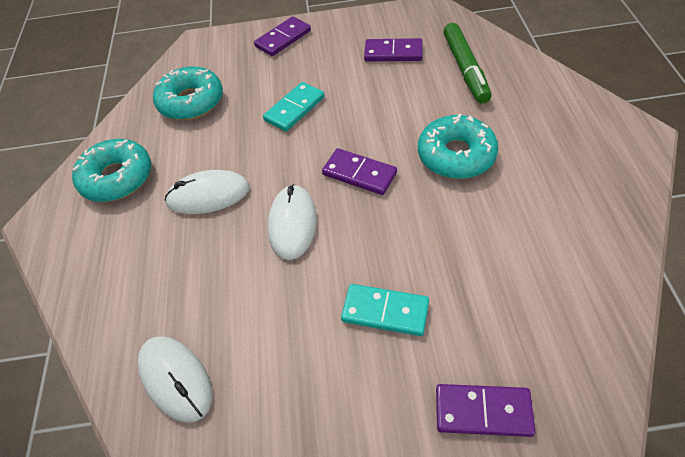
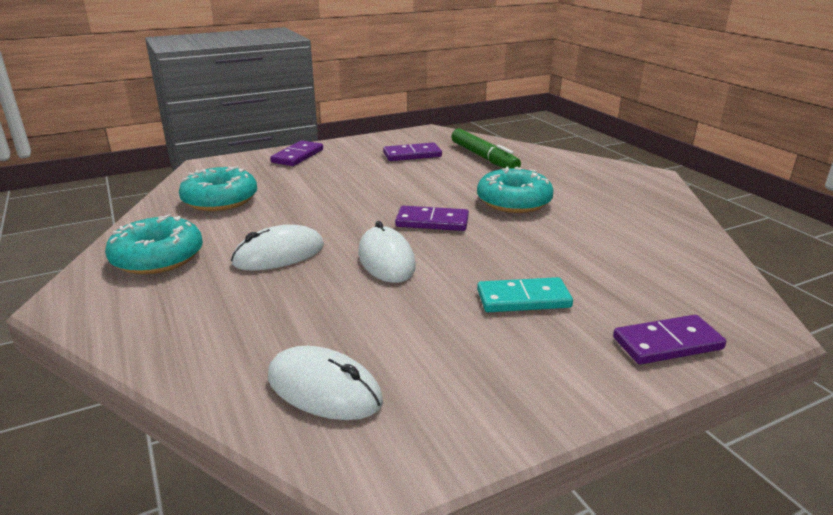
camera: 25 degrees left, 25 degrees down
(294, 109) = (338, 193): turquoise domino -> none

